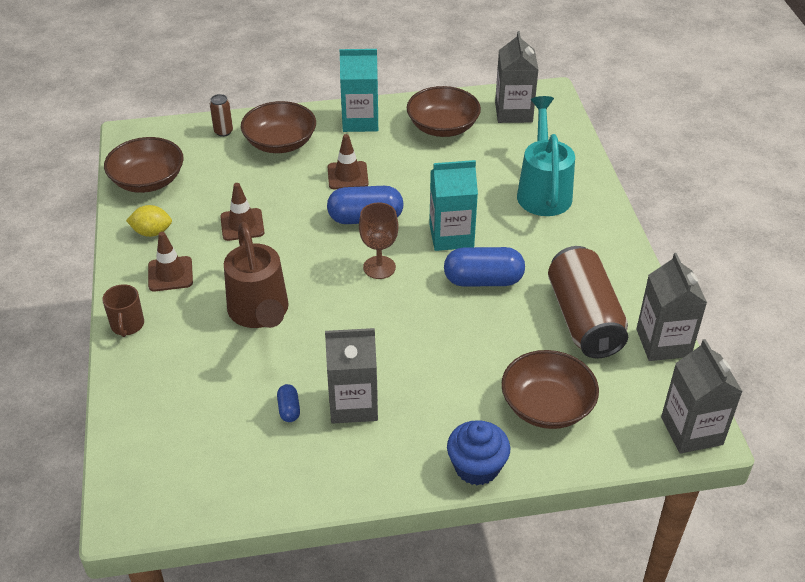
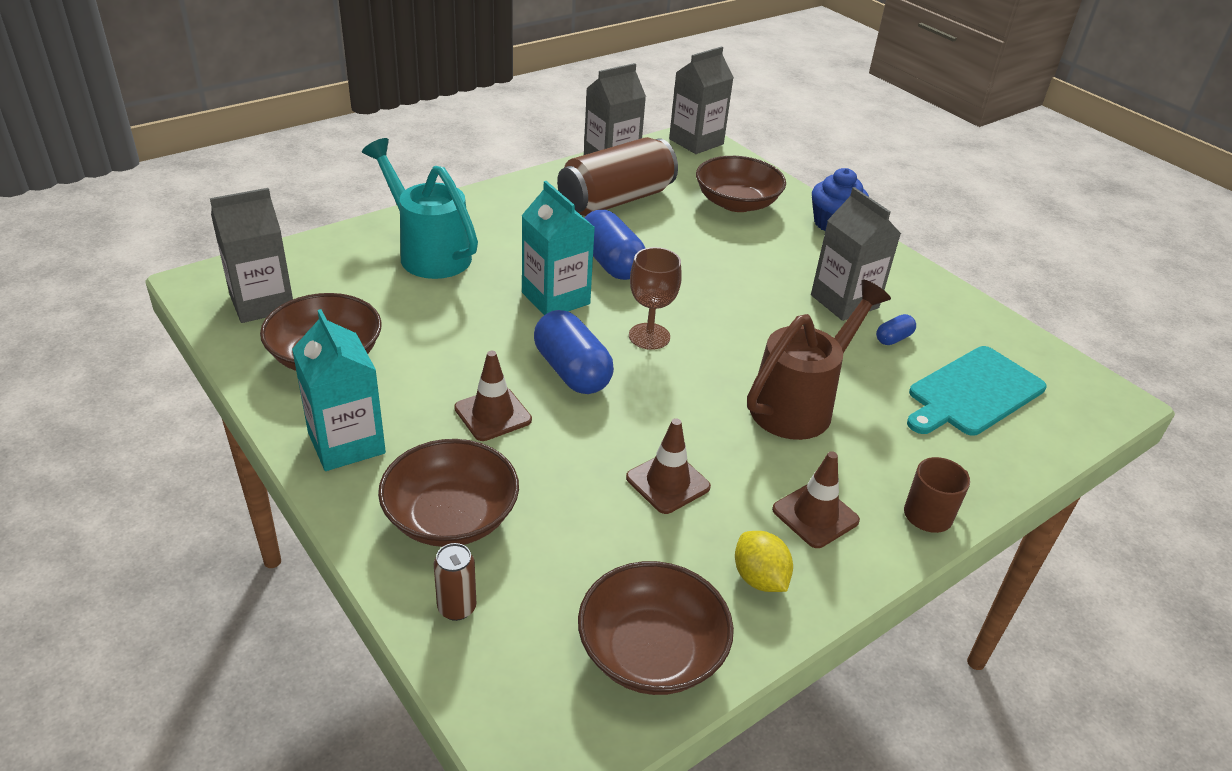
camera: 120 degrees left, 5 degrees down
(199, 421) = (973, 393): none -> turquoise cutting board
(543, 190) = (428, 252): turquoise watering can -> turquoise watering can turned 75 degrees clockwise

